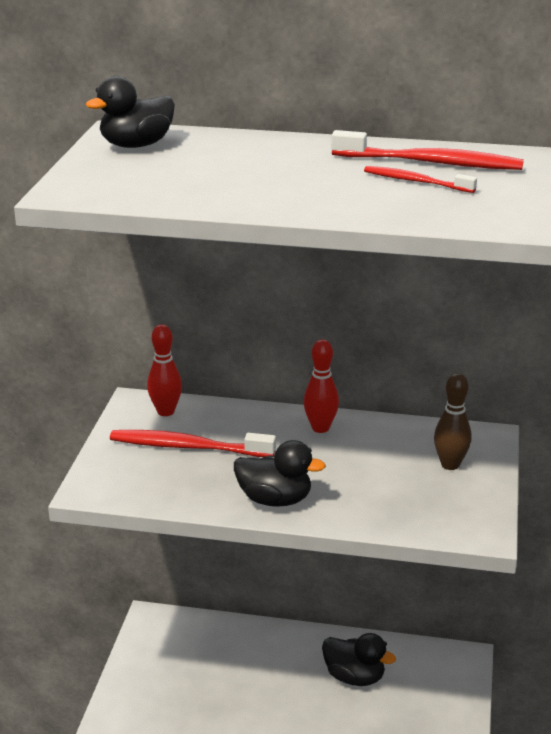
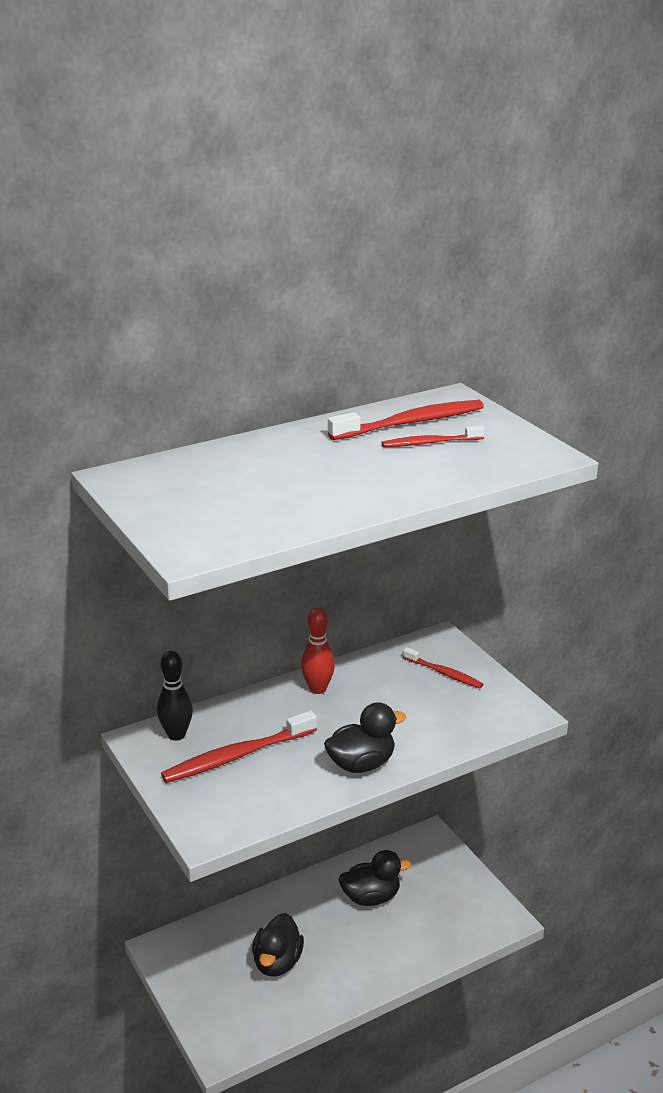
camera: 40 degrees left, 0 degrees up
(136, 145) = (160, 485): black duck -> black duck (277, 962)
(165, 411) = (176, 735): red bowling pin -> black bowling pin
(450, 465) = (444, 673): brown bowling pin -> red toothbrush

